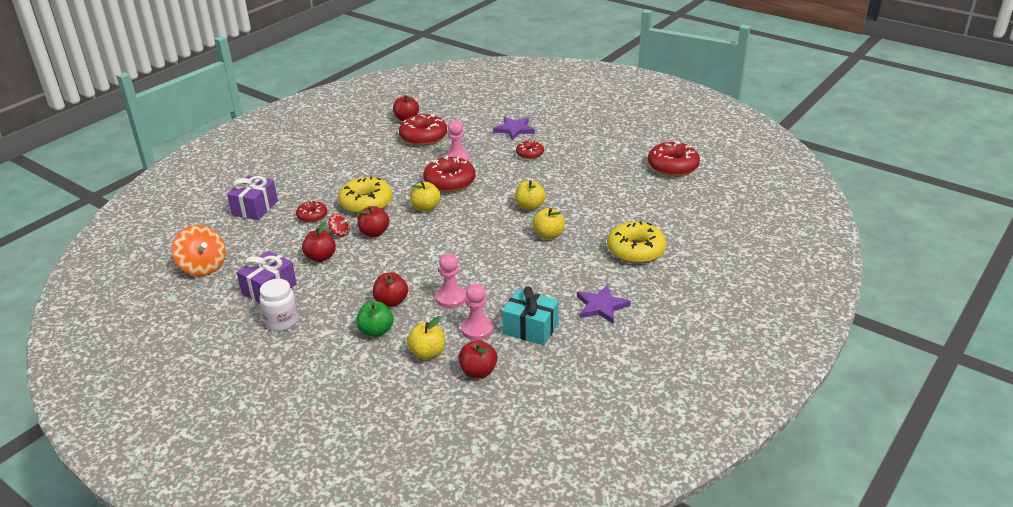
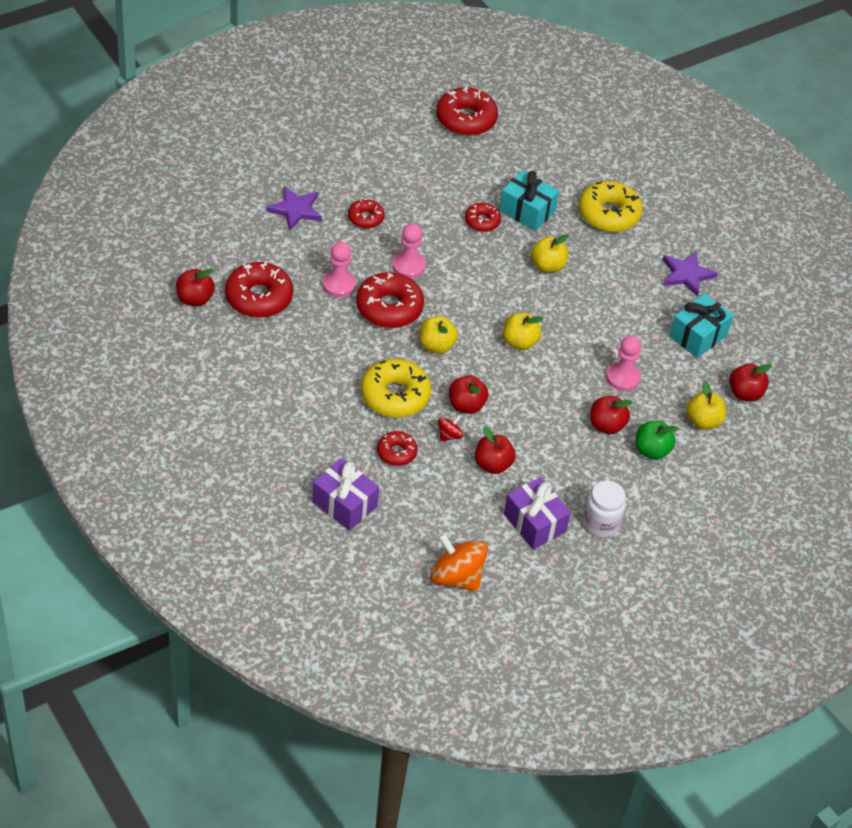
camera: 75 degrees left, 15 degrees up
(203, 266) = (456, 577): orange spinning top -> orange spinning top turned 120 degrees counterclockwise
(477, 329) = (682, 374): pink pawn -> pink pawn (408, 266)
(530, 206) = (483, 260): yellow apple -> yellow apple (519, 342)
(570, 197) = (482, 221): none -> red donut
(600, 213) = (527, 211): none -> turquoise gift

